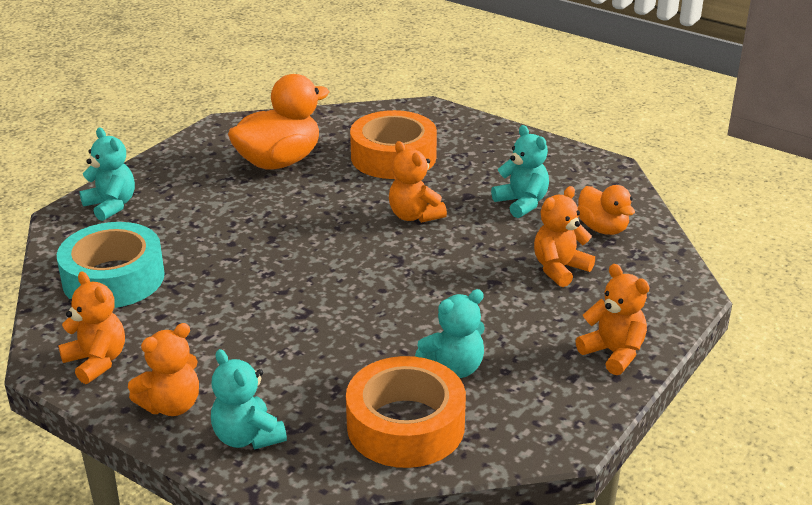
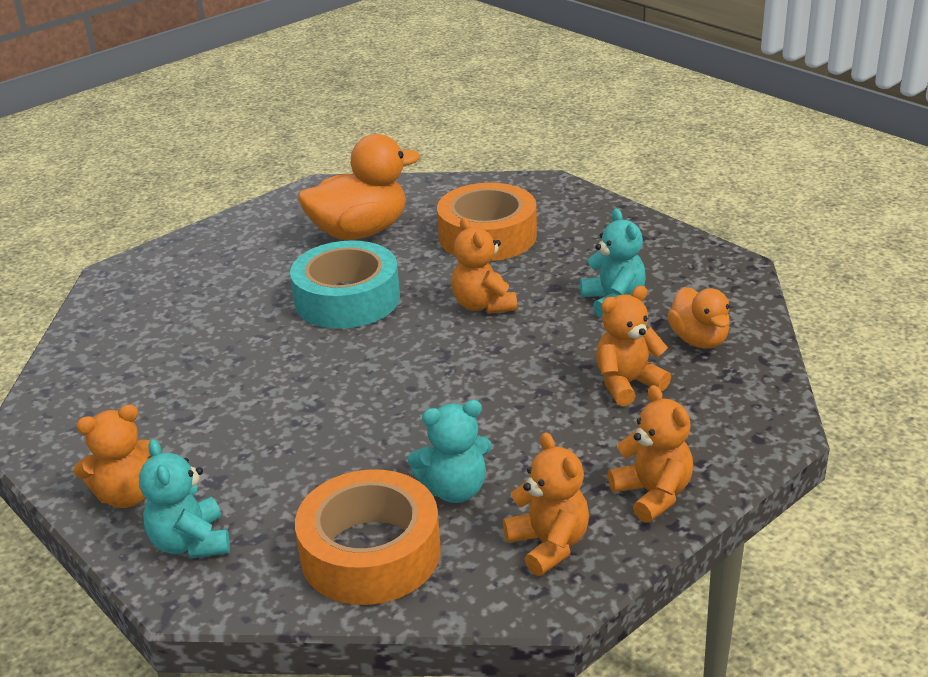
camera: 15 degrees right, 0 degrees up
(96, 361) = (73, 436): orange teddy bear -> orange teddy bear (549, 545)
(111, 205) = (165, 266): turquoise teddy bear -> none
(113, 278) = (132, 345): turquoise tape -> turquoise tape (347, 299)

